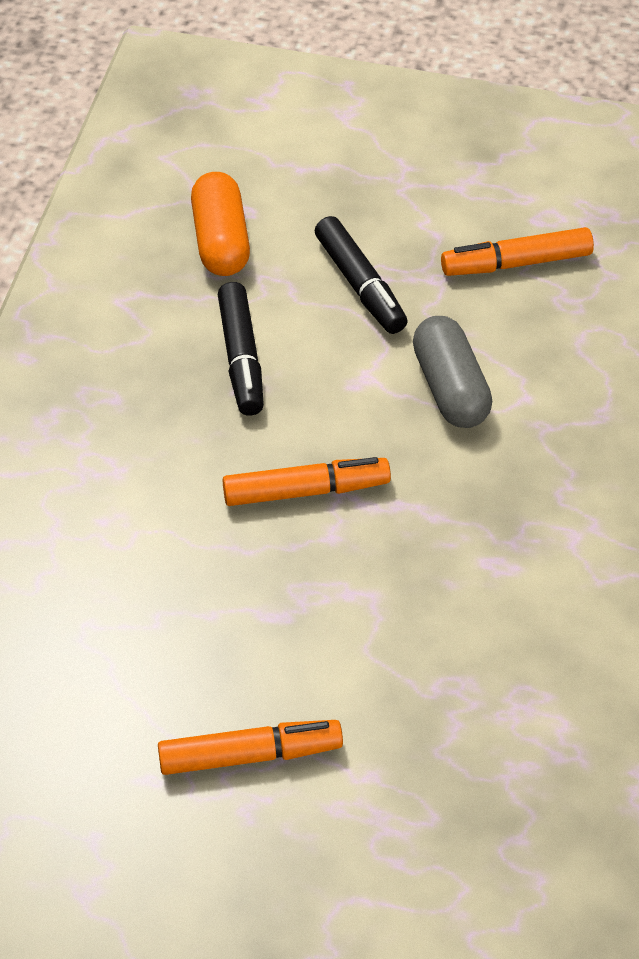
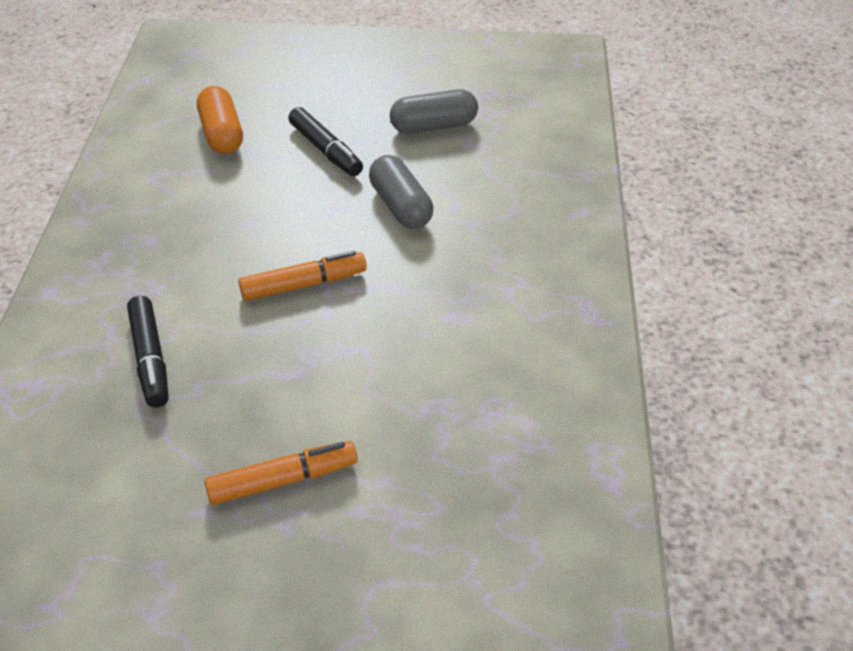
camera: 10 degrees left, 5 degrees down
(241, 358) = (245, 204): black marker -> black marker (150, 358)
(516, 263) = (433, 126): orange marker -> grey capsule

